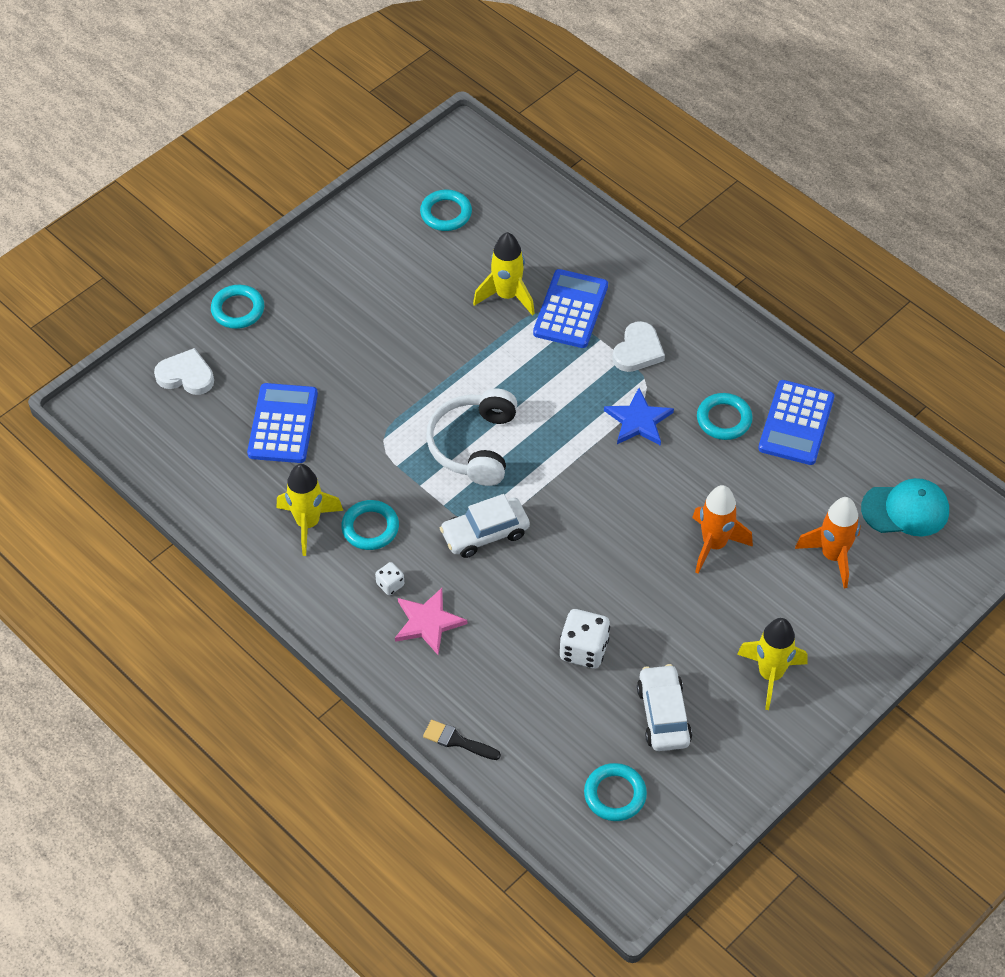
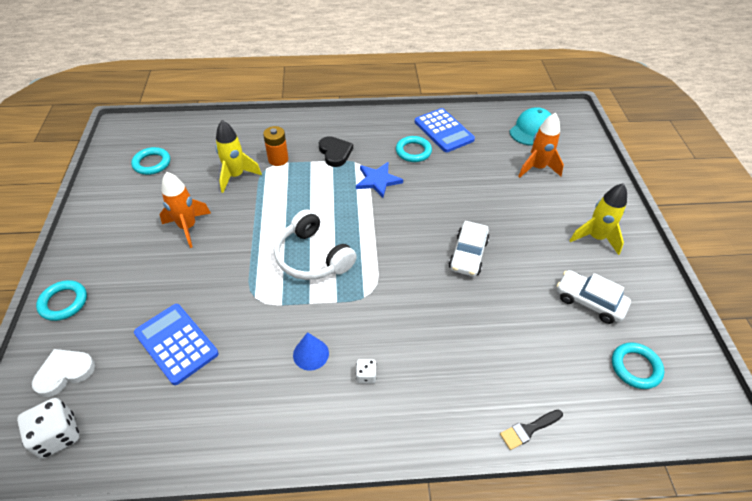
camera: 50 degrees left, 5 degrees down
(308, 523) = (267, 389): yellow rocket -> none
(370, 528) = (311, 354): turquoise ring -> blue cone
(428, 622) = (416, 376): pink star -> none
(485, 533) = (379, 296): white car -> white car (468, 254)
(570, 309) = (278, 159): blue calculator -> orange battery
(584, 650) = (510, 307): white dice -> white dice (58, 435)
(638, 350) = (335, 153): white heart -> black heart
(714, 544) = (488, 204): orange rocket -> orange rocket (188, 227)

